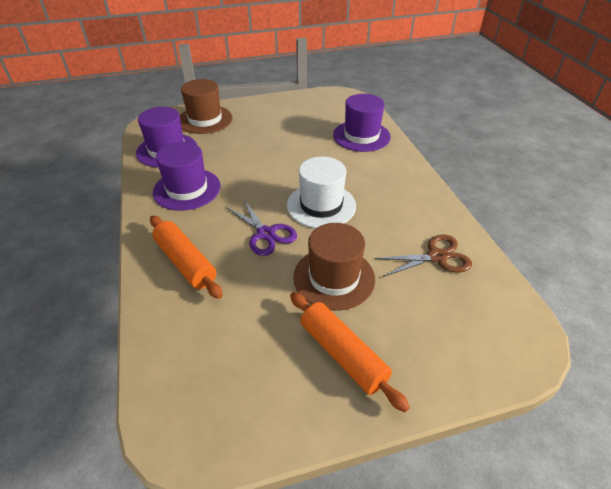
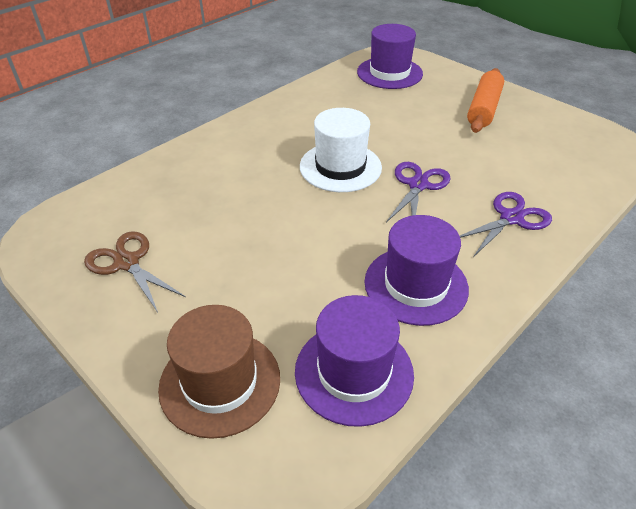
camera: 120 degrees left, 0 degrees up
(185, 262) = (511, 218): orange rolling pin -> purple scissors
(334, 278) = (424, 131): brown hat -> none
(361, 136) = (170, 181): purple hat -> purple hat (389, 73)
(437, 257) = (348, 94): brown scissors -> brown scissors (127, 262)

